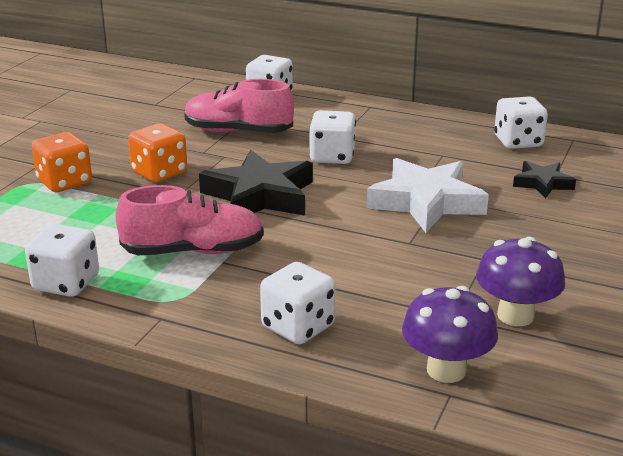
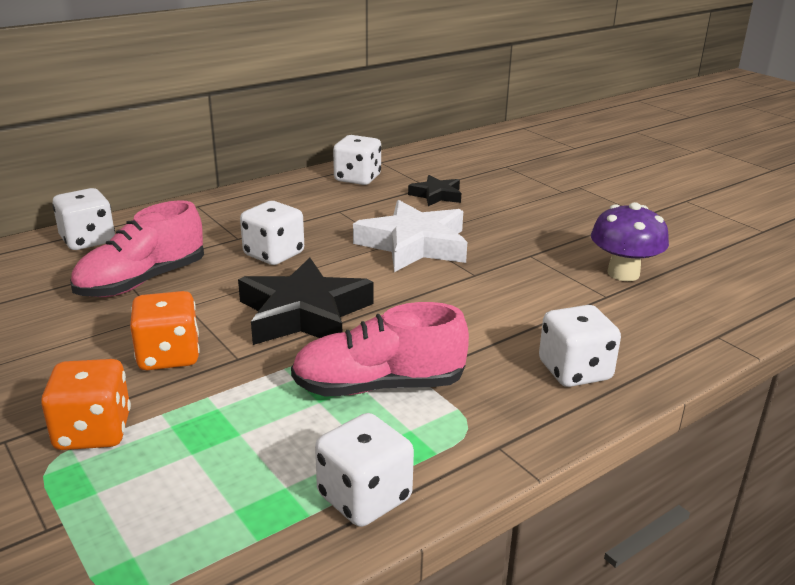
camera: 60 degrees left, 0 degrees up
(193, 251) = (378, 386): pink shoe -> pink shoe turned 120 degrees counterclockwise
(446, 370) = (683, 326): purple mushroom -> none

